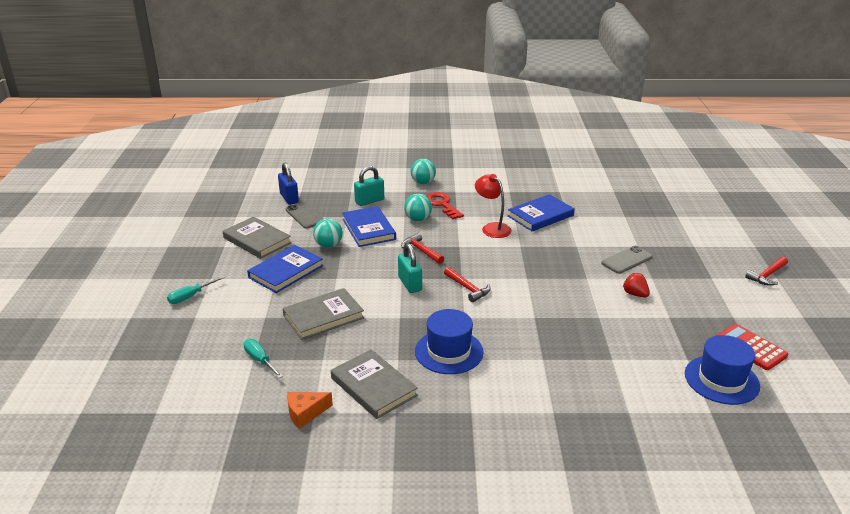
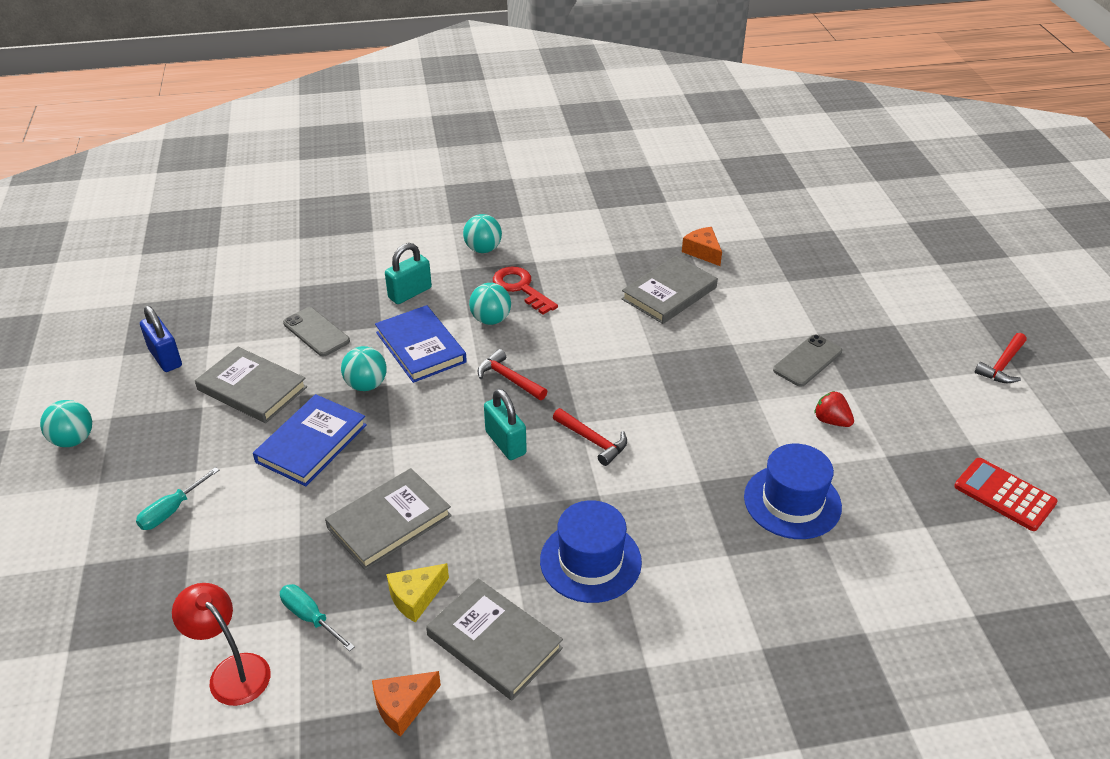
camera: 10 degrees left, 10 degrees up
(142, 255) = (73, 440): none -> turquoise ball
(289, 198) = (284, 301): blue padlock -> blue padlock (165, 358)
(329, 357) = (416, 597): none -> yellow cheese
(492, 228) = (604, 324): red lamp -> red lamp (232, 671)
(540, 216) = (669, 293): blue book -> grey book
(569, 196) = (702, 252): none -> orange cheese
(721, 380) = (978, 556): blue hat -> blue hat (792, 502)

